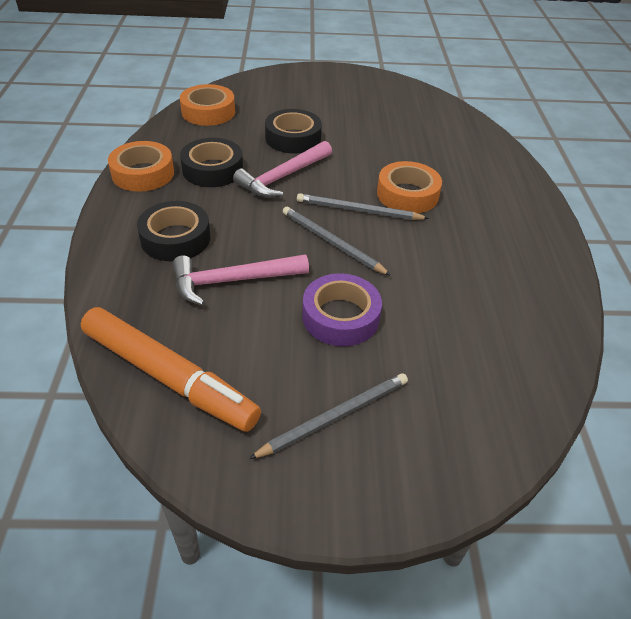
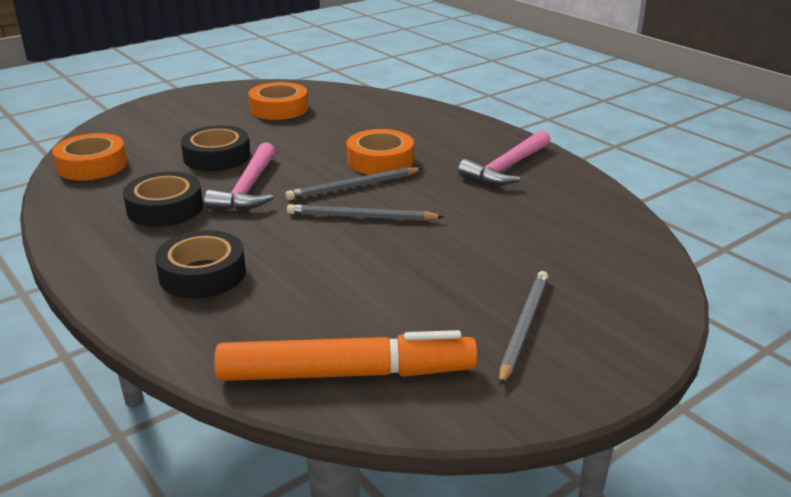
camera: 35 degrees left, 15 degrees down
(143, 173) = (87, 238): orange tape -> orange tape (279, 109)
(233, 281) = (308, 280): pink hammer -> pink hammer (507, 168)
(340, 317) = (438, 262): purple tape -> none

